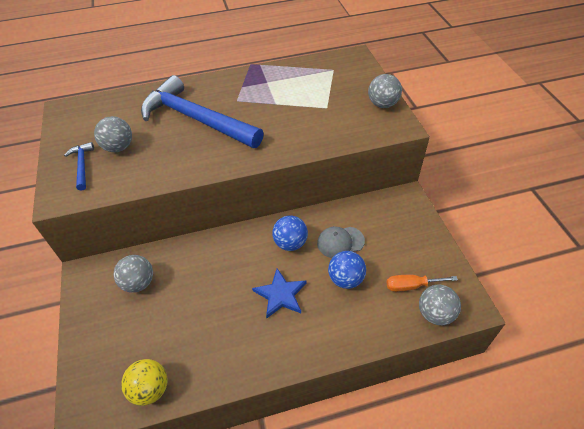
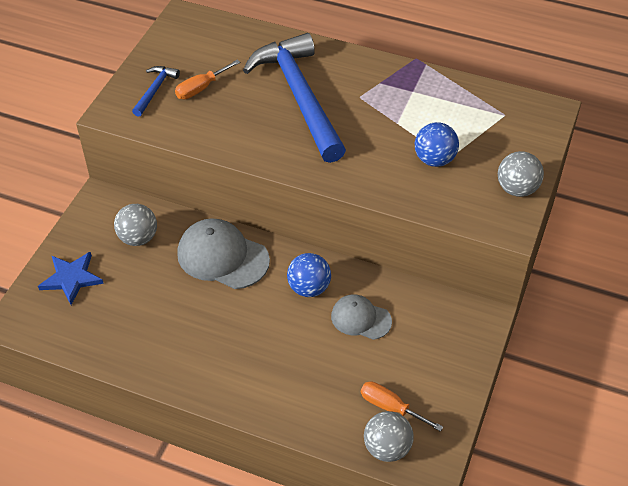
camera: 35 degrees right, 0 degrees up
(119, 147) = (201, 88): grey ball -> orange screwdriver
(150, 389) = (78, 337): yellow ball -> none
(213, 258) = (222, 256): none -> grey cap
(280, 295) = (254, 331): blue star -> blue star (71, 278)
(345, 279) = (330, 357): blue ball -> blue ball (434, 159)

